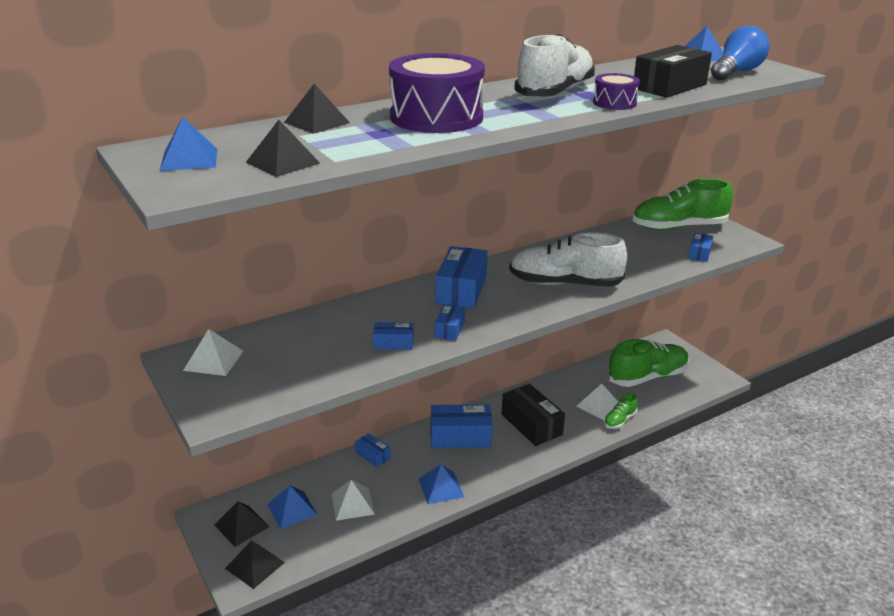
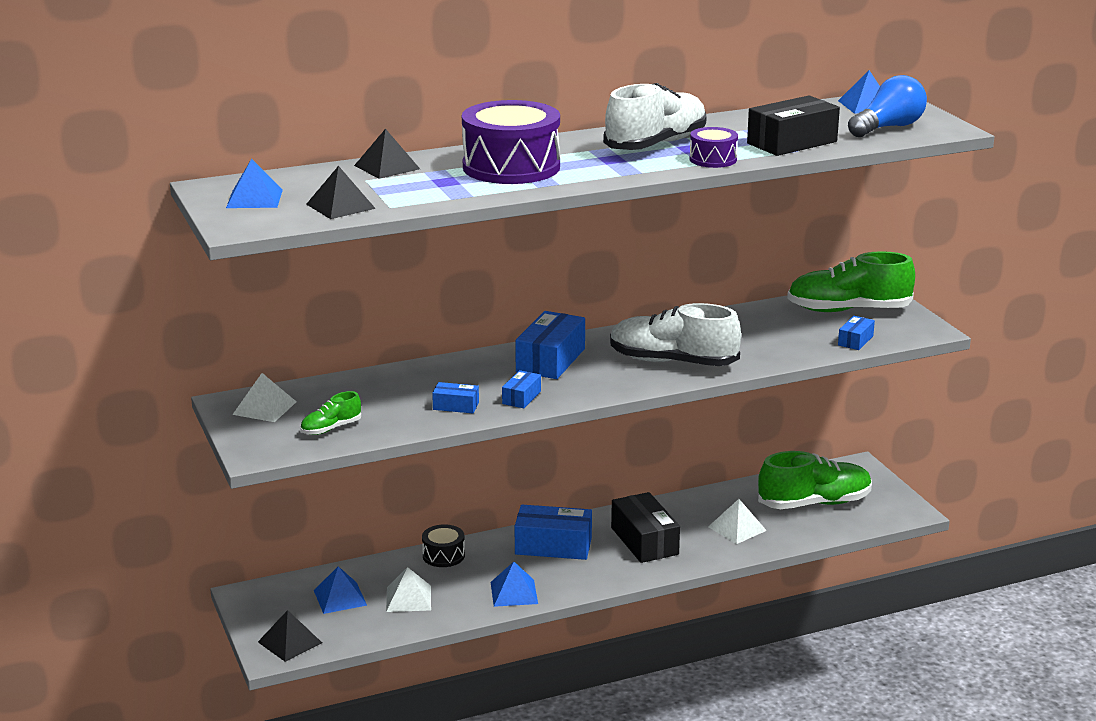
camera: 10 degrees right, 5 degrees down
(241, 525) = (282, 607): black pyramid -> none
(372, 455) = (443, 555): blue box -> black drum
(619, 420) = (756, 546): green shoe -> green shoe (331, 428)

